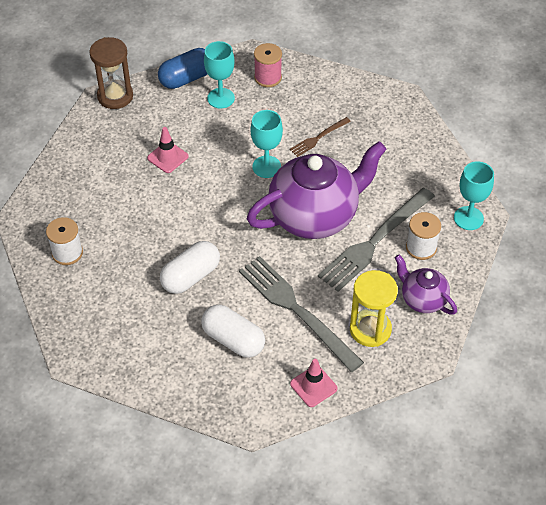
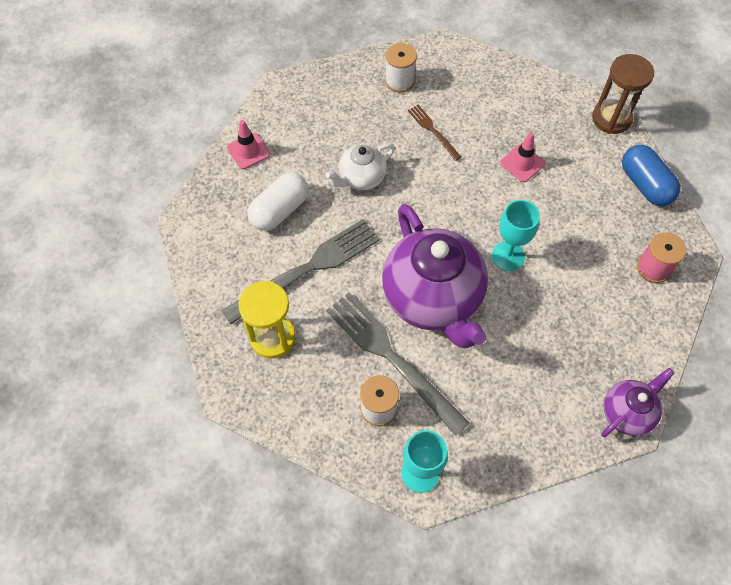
camera: 95 degrees right, 10 degrees up
(190, 276) = (361, 178): white capsule -> white teapot
(221, 98) = (615, 217): turquoise goblet -> none
(313, 386) = (213, 276): pink traffic cone -> pink traffic cone (248, 151)
(318, 138) = (554, 314): brown fork -> brown fork (433, 131)
(422, 299) = (304, 398): purple teapot -> purple teapot (627, 413)

